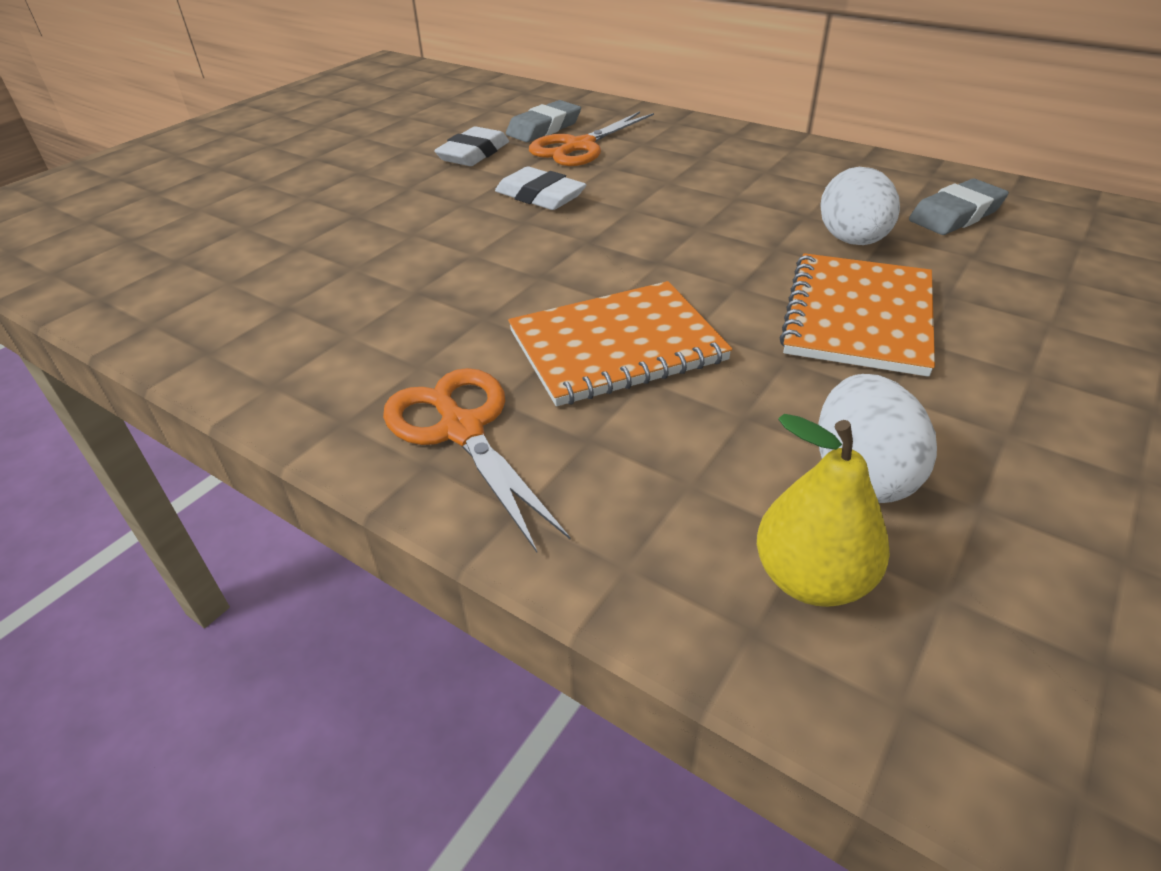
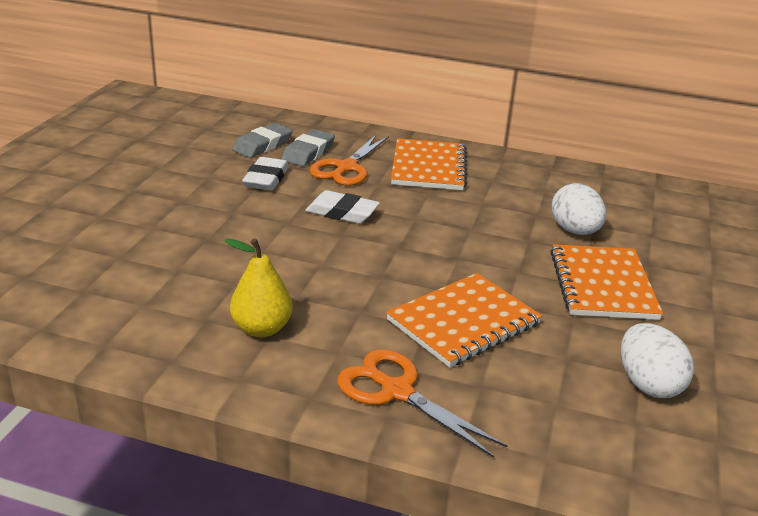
camera: 20 degrees left, 10 degrees down
(686, 151) = (428, 167): none -> orange notebook
(811, 579) = (648, 446): yellow pear -> yellow pear (261, 328)
(955, 215) = (629, 206): grey eraser -> grey eraser (263, 145)

